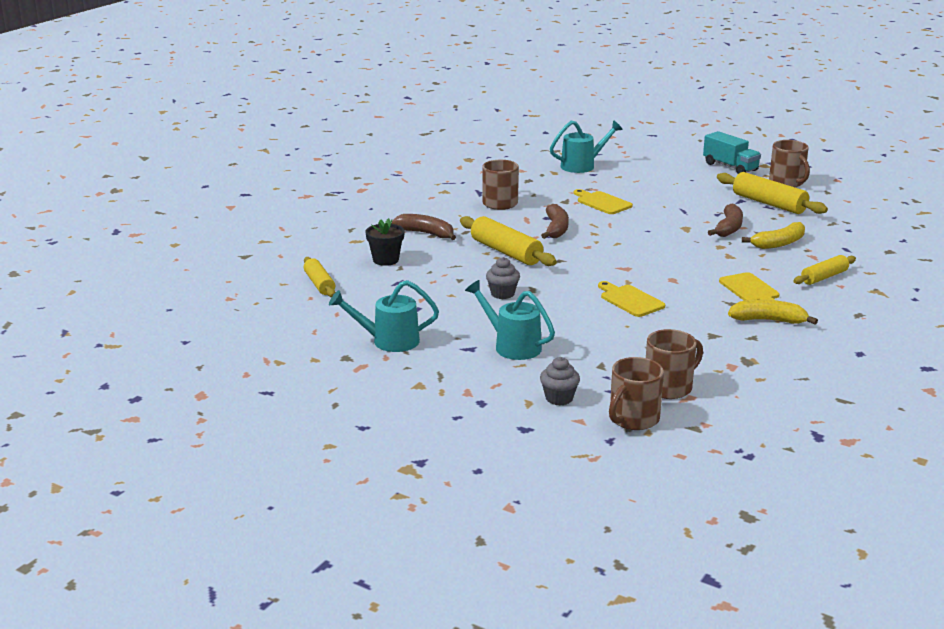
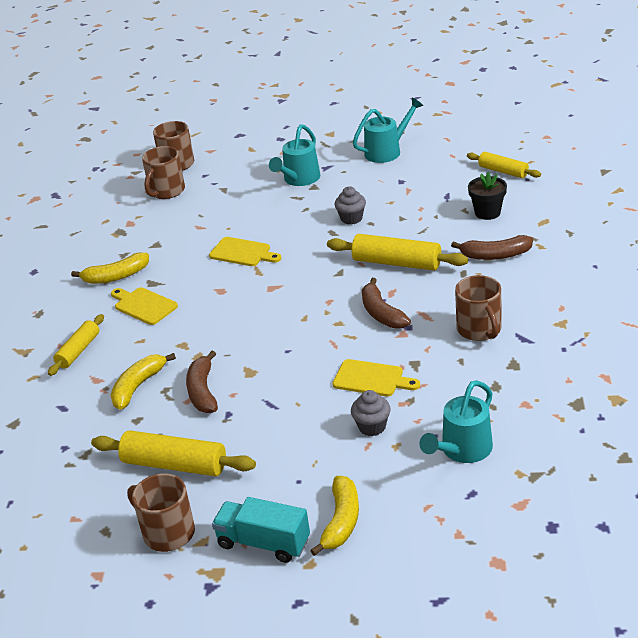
camera: 155 degrees right, 10 degrees up
(511, 346) = (299, 180): turquoise watering can -> turquoise watering can turned 105 degrees clockwise
(559, 398) = (234, 158): grey cupcake -> grey cupcake (372, 427)
(679, 163) = (341, 521): none -> yellow banana

